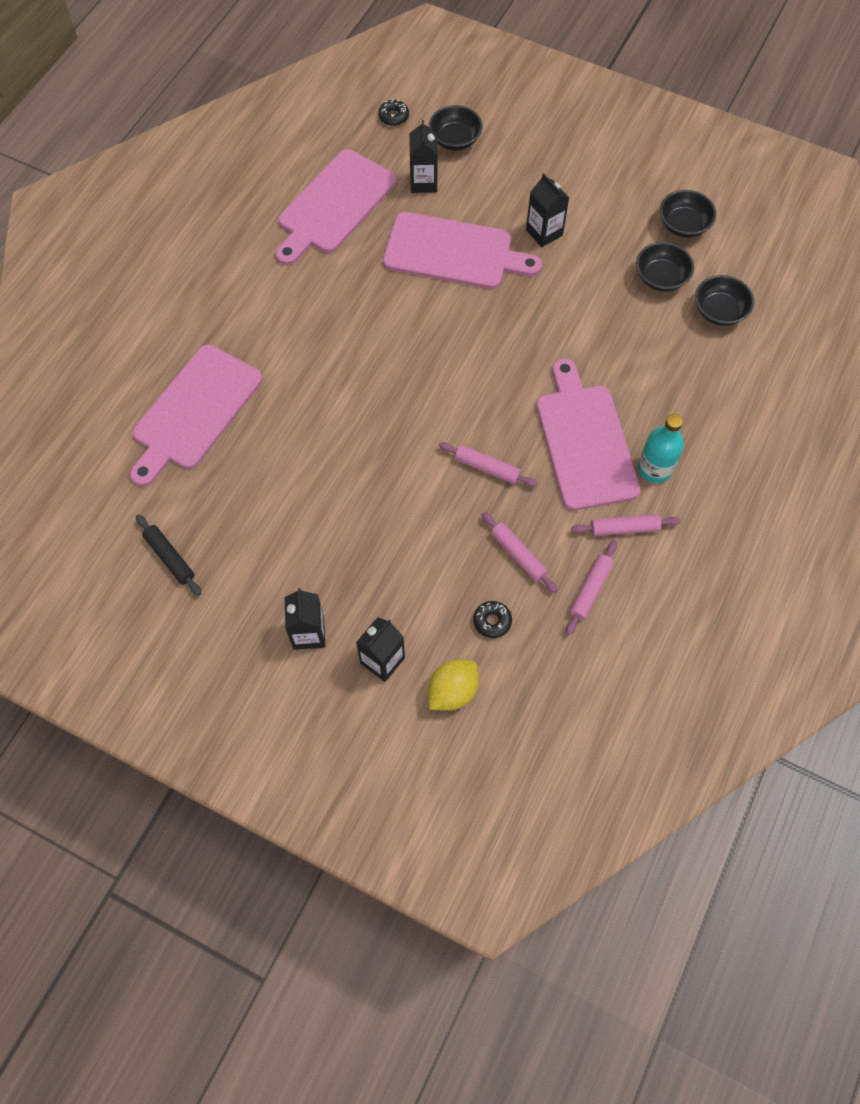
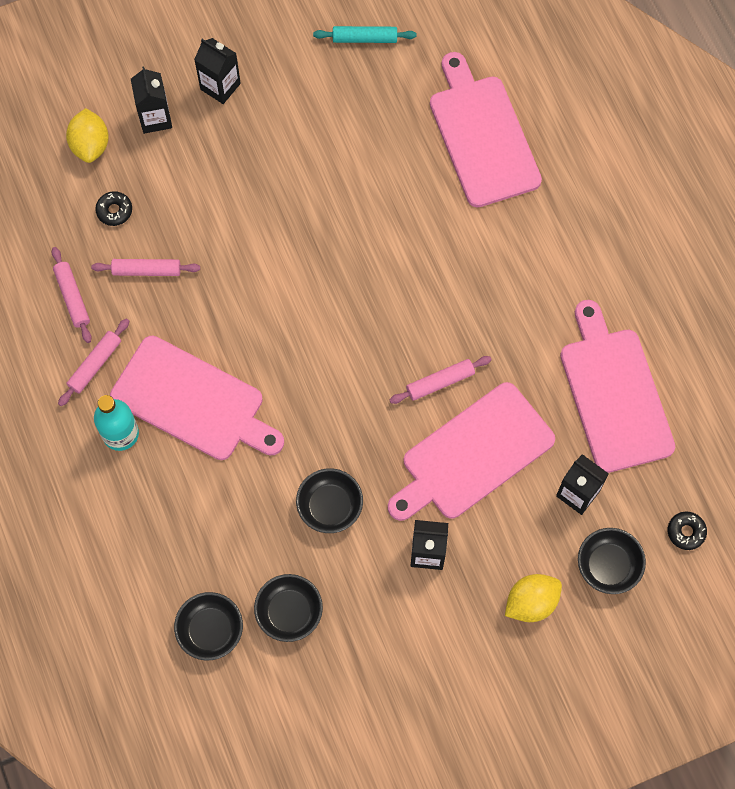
camera: 130 degrees right, 5 degrees up
(169, 558) = (364, 38): black rolling pin -> turquoise rolling pin
(487, 468) = (238, 308): pink rolling pin -> pink rolling pin (440, 382)
(518, 162) = (531, 602): none -> yellow lemon
(683, 225) = (327, 690): black bowl -> black bowl (330, 506)

